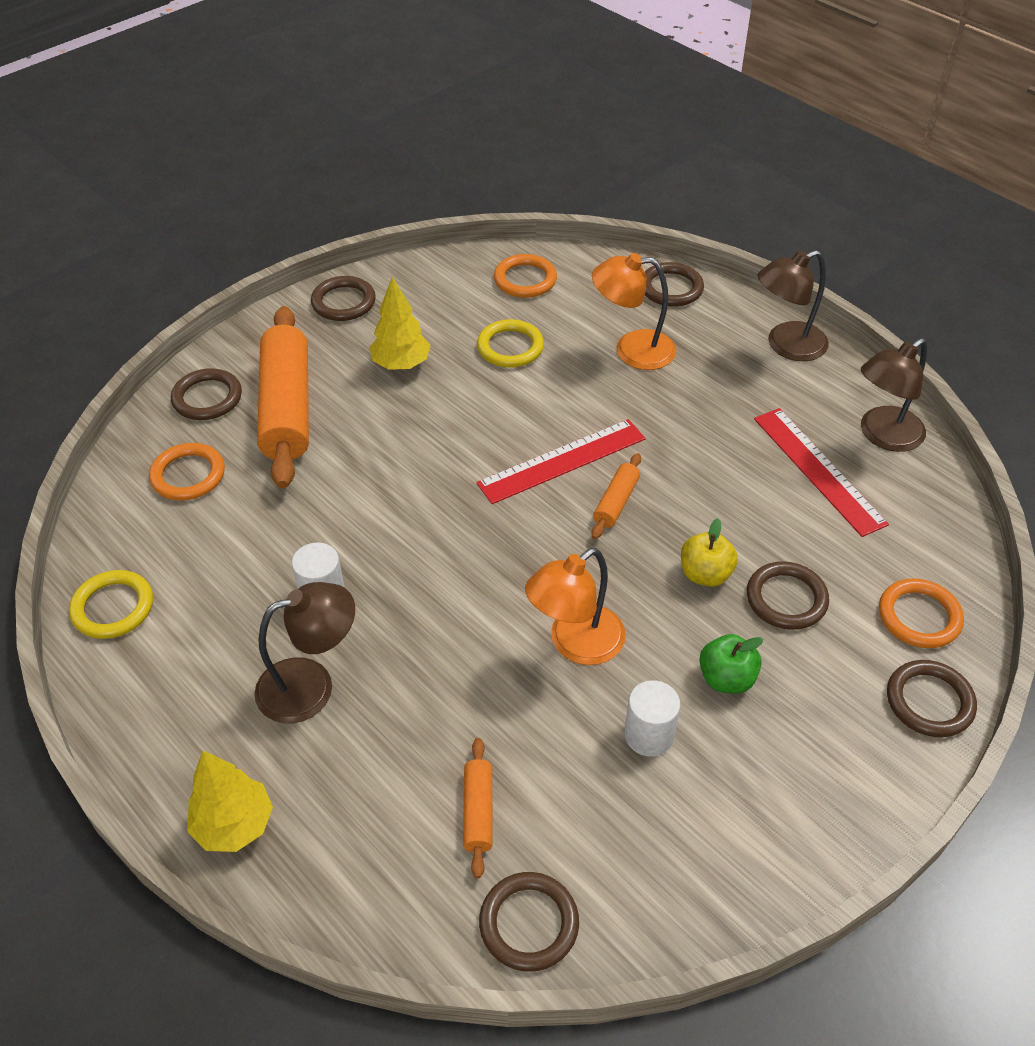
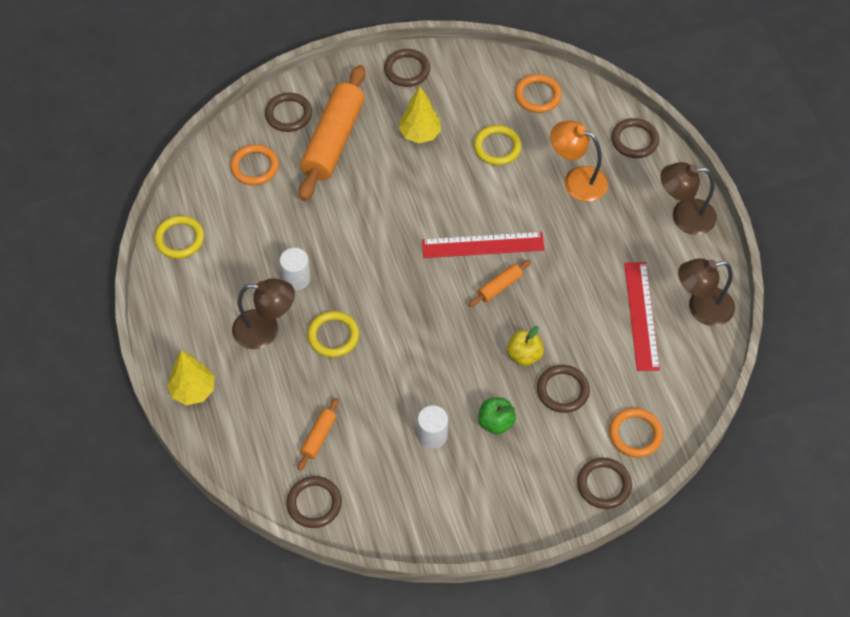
camera: 25 degrees right, 10 degrees up
(420, 653) = (333, 336): none -> yellow ring
(575, 644) = (422, 366): orange lamp -> none

